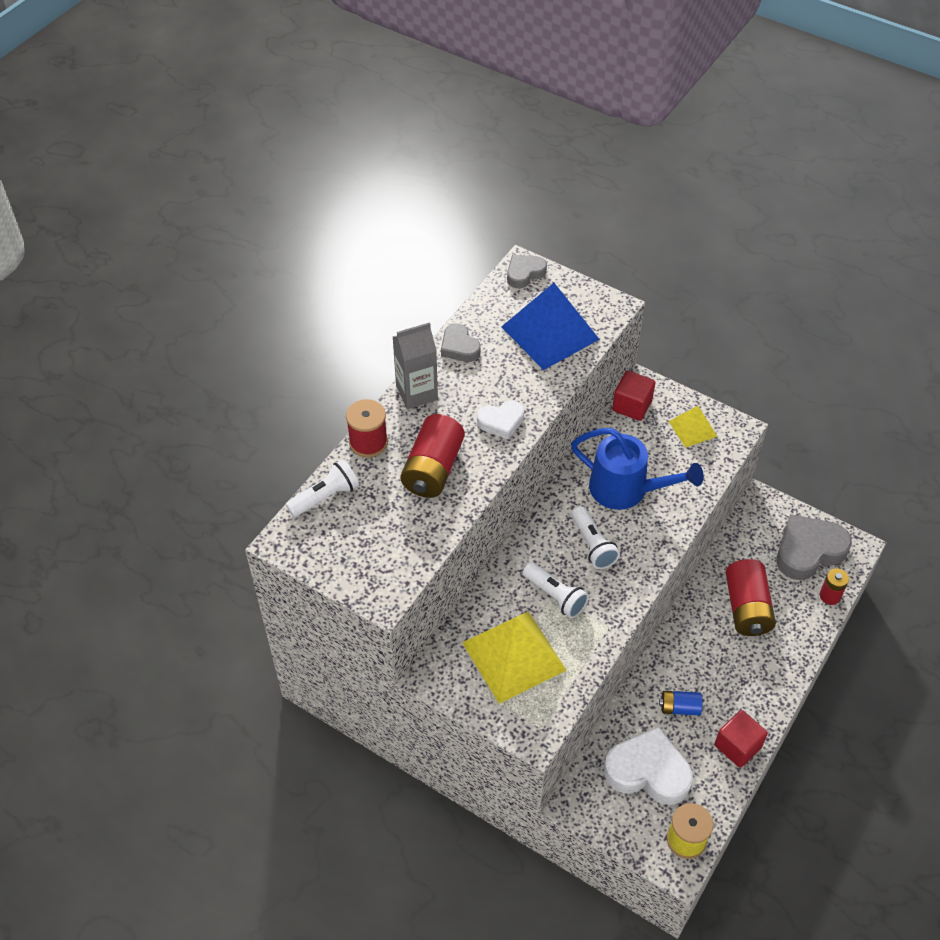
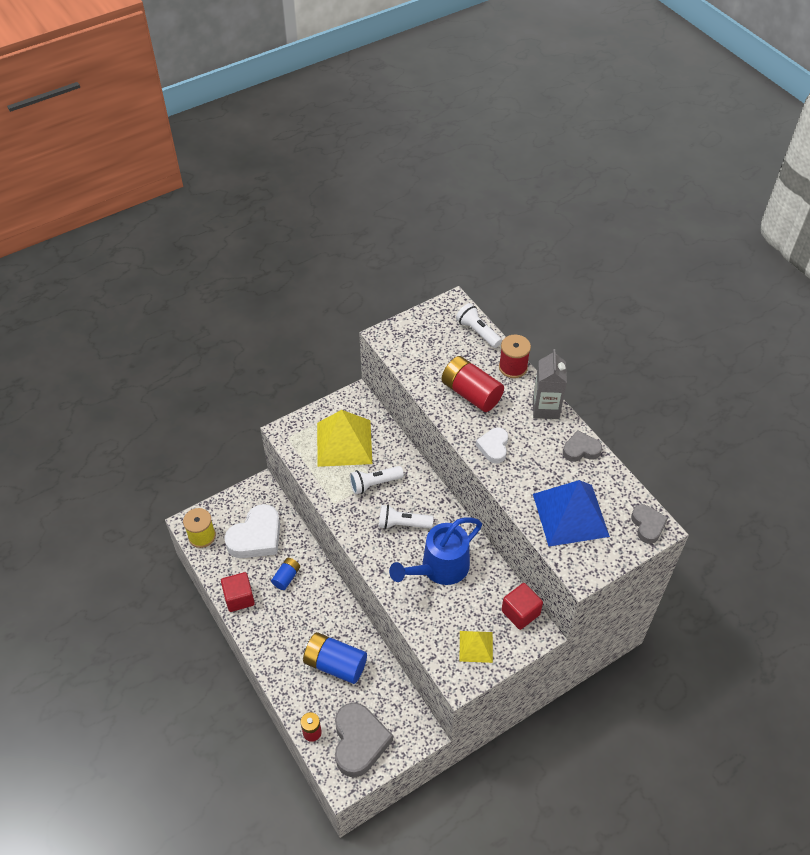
camera: 115 degrees right, 0 degrees up
(325, 497) = (478, 332): white flashlight -> white flashlight turned 150 degrees clockwise
(746, 608) = (335, 664): red battery -> blue battery

